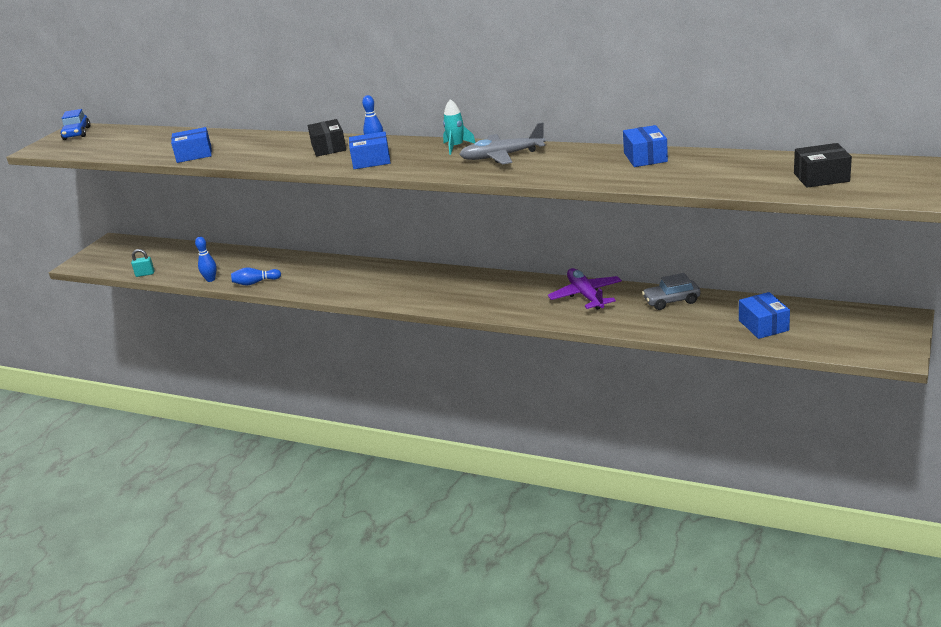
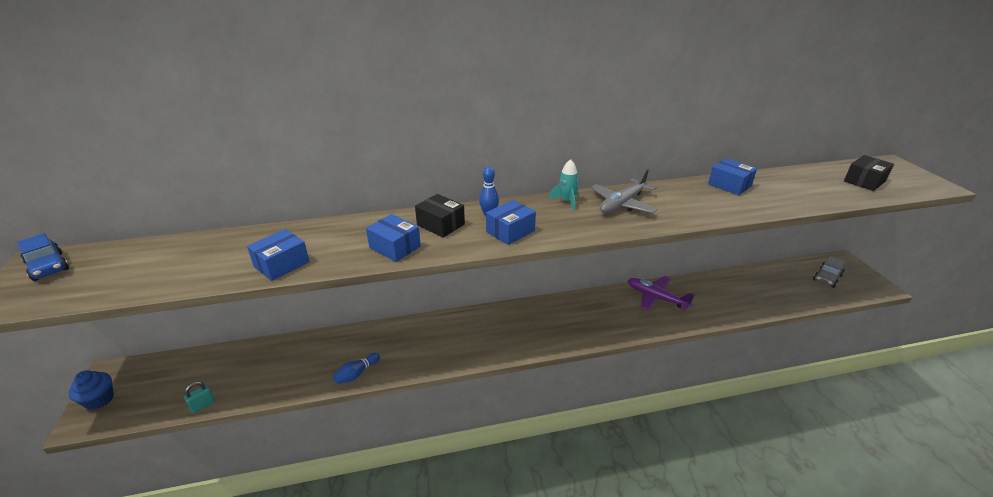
camera: 40 degrees left, 5 degrees up
(94, 255) = (99, 400): none -> blue cupcake
(210, 279) = (299, 386): blue bowling pin -> none
(671, 301) = (714, 285): grey car -> grey car (827, 278)
(763, 325) = (789, 288): blue box -> blue box (395, 247)

